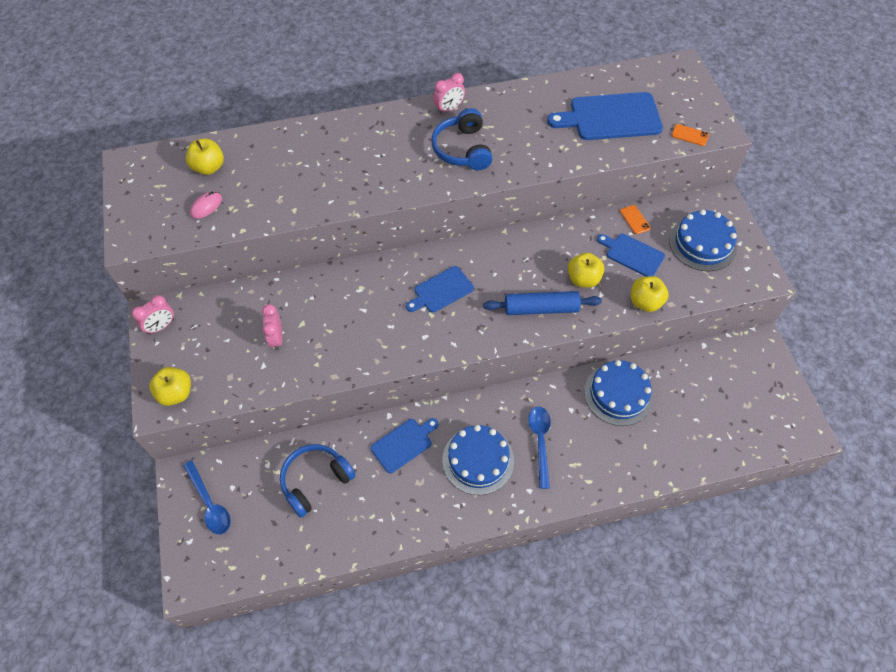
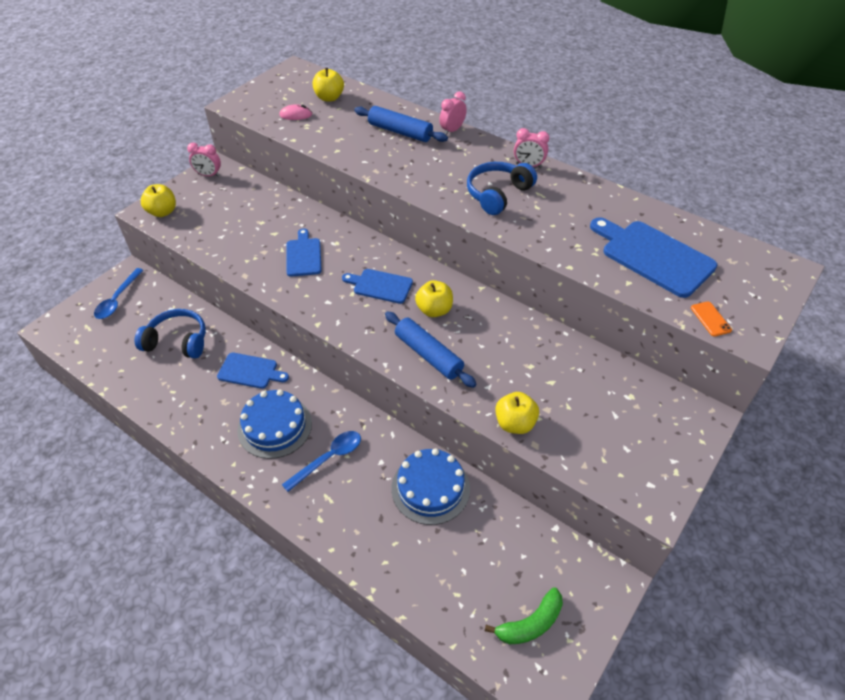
camera: 50 degrees right, 10 degrees down
(276, 338) = (249, 229): pink clock -> pink clock (452, 130)
(317, 153) = (400, 132): none -> blue rolling pin
(583, 279) = (490, 365): yellow apple -> yellow apple (434, 310)
(632, 254) = (558, 384): blue cutting board -> blue cutting board (304, 255)
(634, 220) = (598, 363): orange phone -> none
(702, 244) = (634, 430): blue cake -> none
(758, 409) = (530, 623): none -> green banana

